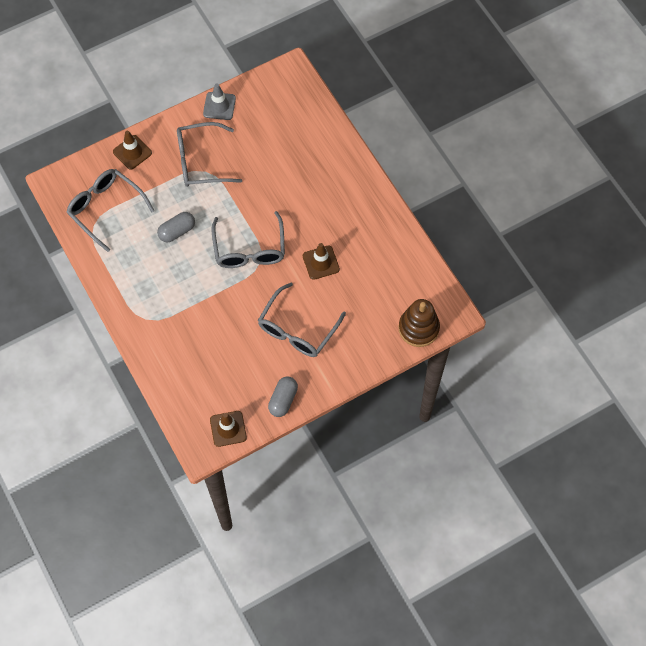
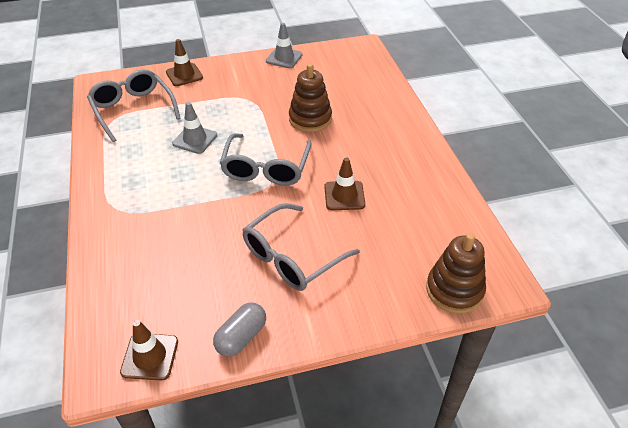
camera: 15 degrees right, 20 degrees down
(177, 231) = (195, 139): grey capsule -> grey traffic cone
(201, 161) = (248, 92): grey glasses -> none
(269, 183) = (310, 119): none -> brown stacking toy

